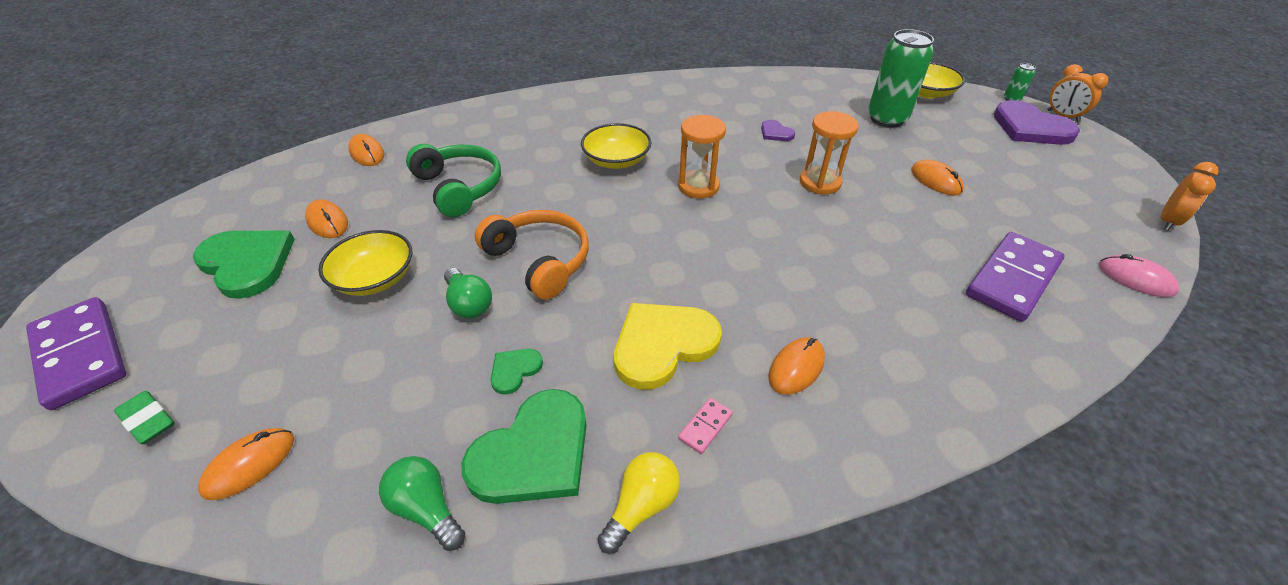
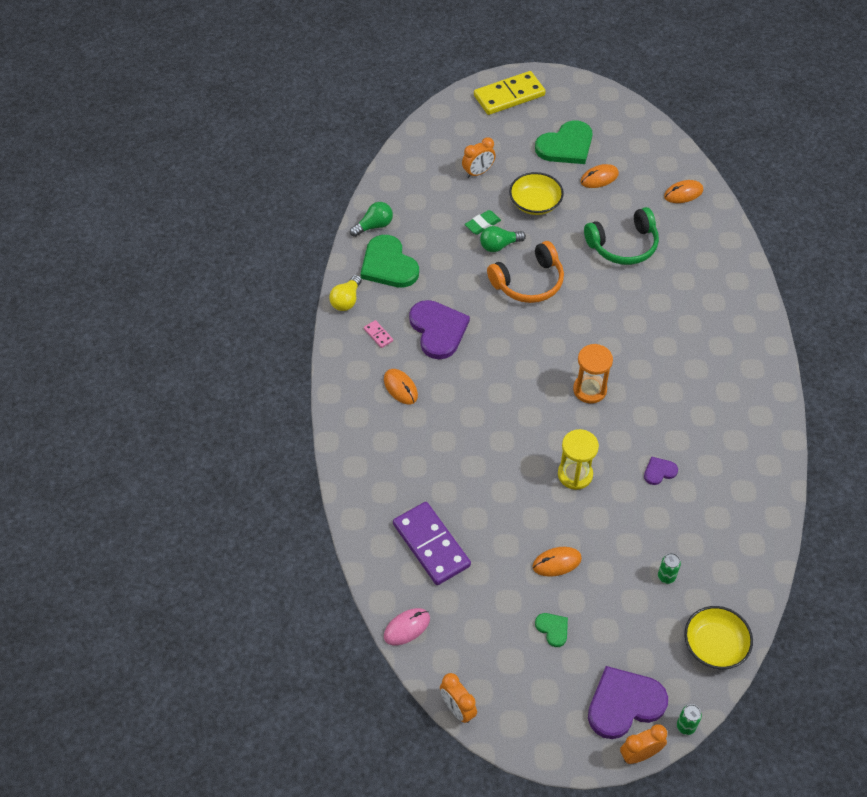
camera: 105 degrees right, 10 degrees up
(81, 354) = (509, 96): purple domino -> yellow domino
(148, 420) = (457, 128): green eraser -> green eraser (482, 224)
(249, 464) = (419, 166): orange mouse -> none
(289, 362) = (478, 172): none -> orange clock
(514, 370) = (441, 262): green heart -> green heart (553, 629)
(616, 160) = (639, 344): yellow bowl -> none
(641, 506) = (346, 300): yellow light bulb -> yellow light bulb turned 60 degrees clockwise
(663, 344) = (438, 330): yellow heart -> purple heart
(820, 182) = (575, 474): orange hourglass -> yellow hourglass
(886, 119) = (666, 577): green can -> green can, size x0.44

